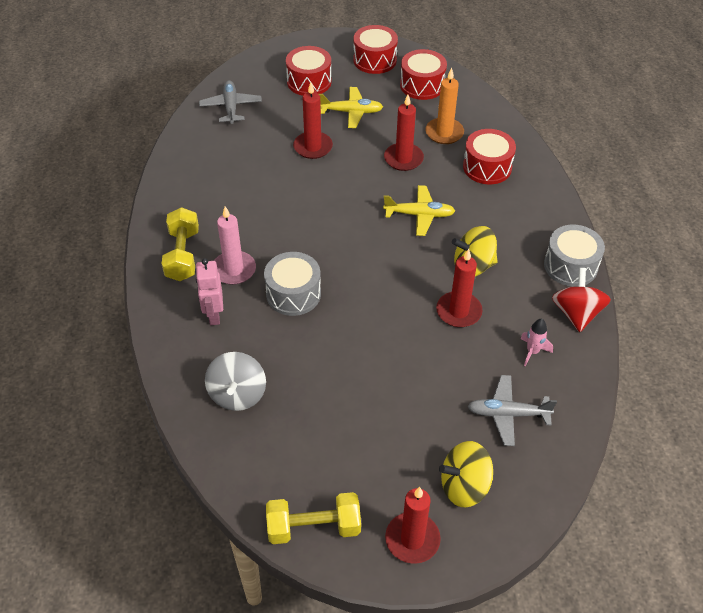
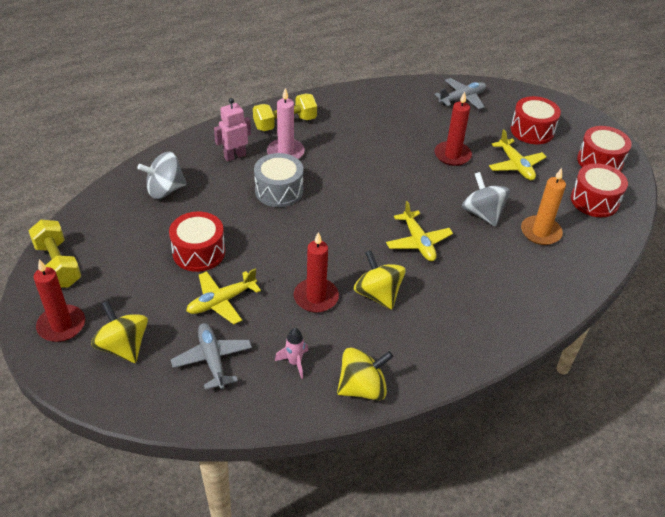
camera: 65 degrees right, 5 degrees down
(403, 159) = (482, 214): red candle -> grey spinning top
(434, 387) = (221, 301): none -> yellow plane
(487, 167) = (517, 274): red drum -> red drum (199, 252)
(570, 266) = (425, 370): grey drum -> none
(576, 313) = (362, 388): red spinning top -> yellow spinning top

